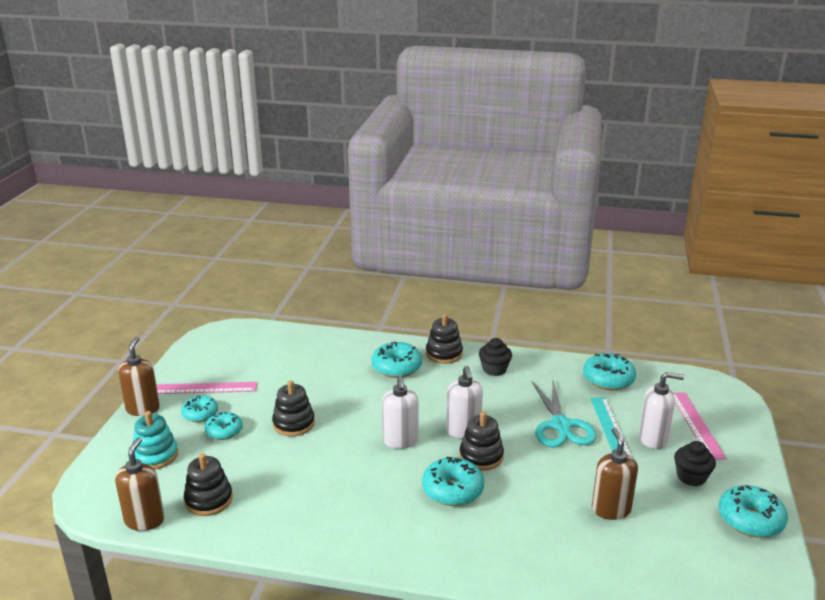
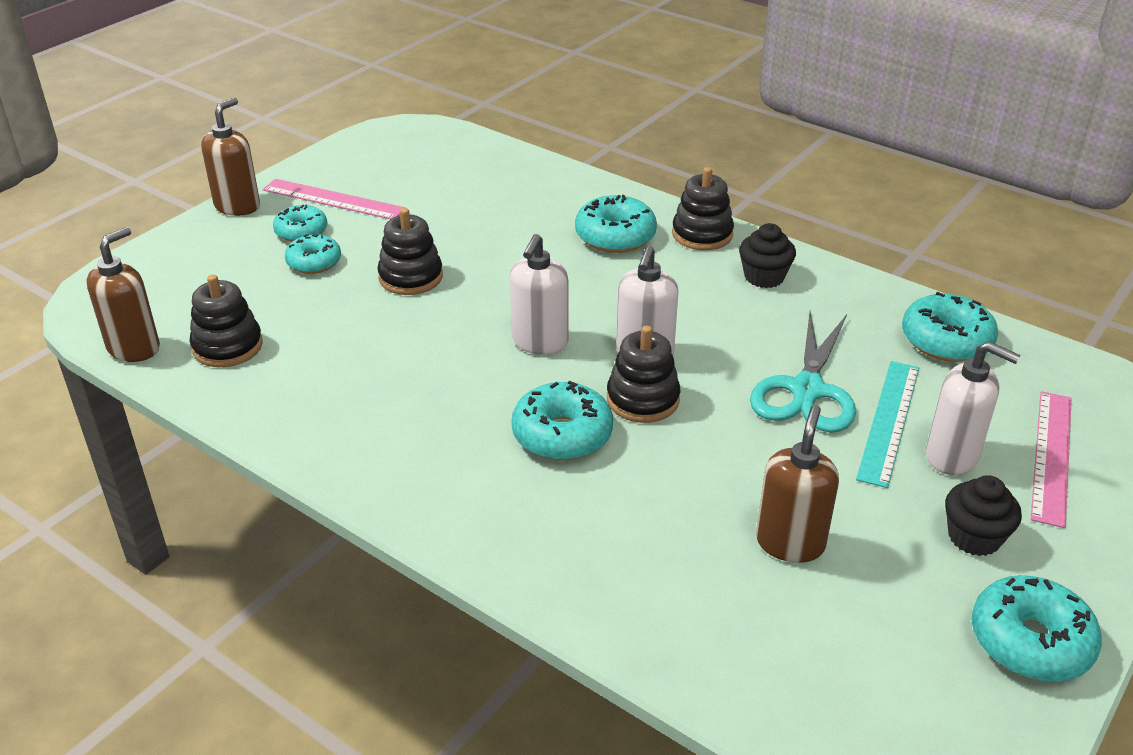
camera: 25 degrees right, 10 degrees up
(155, 456) = (207, 270): turquoise stacking toy -> none

